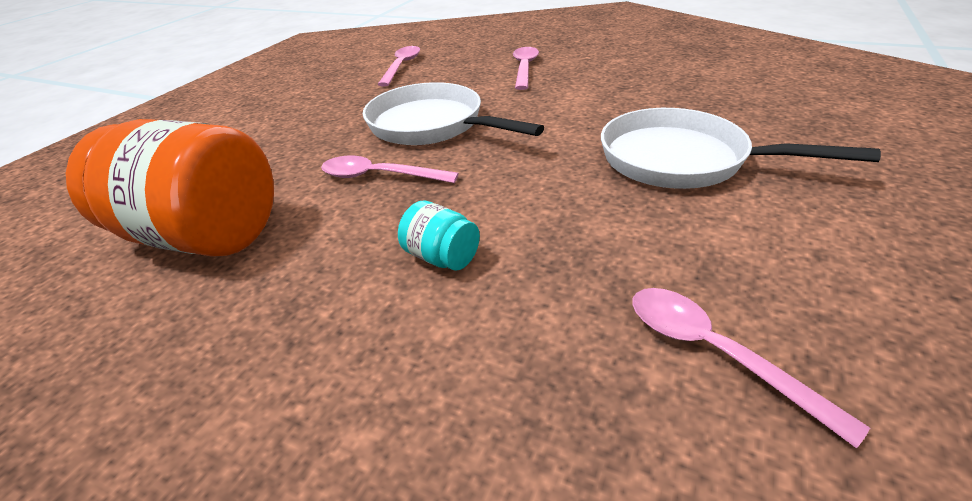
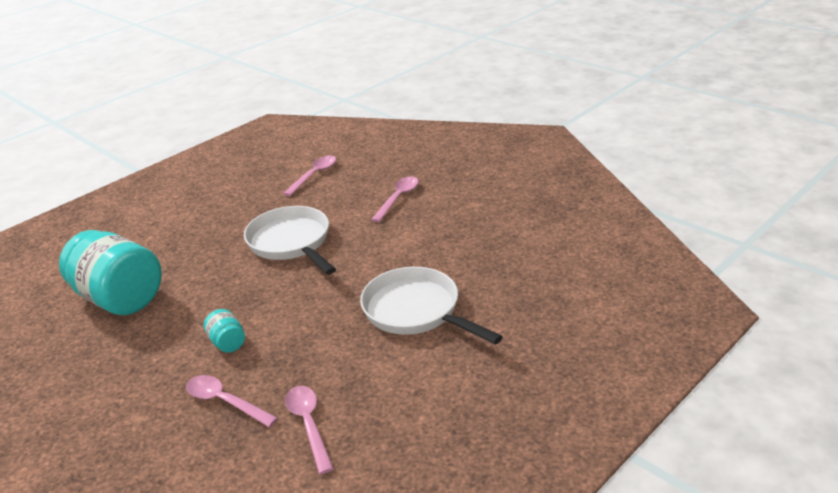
camera: 20 degrees right, 5 degrees down
(203, 236) = (120, 298): orange jar -> turquoise jar
(379, 176) = (232, 279): pink spoon -> pink spoon (225, 401)

